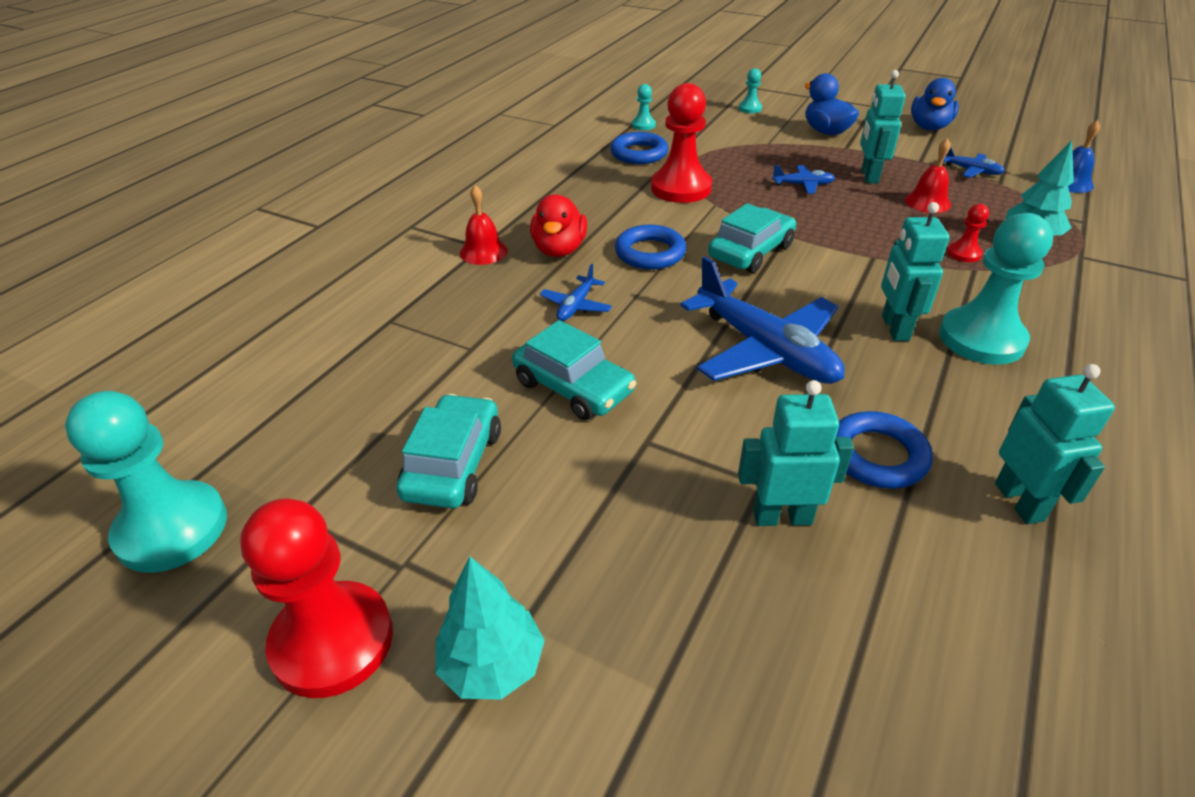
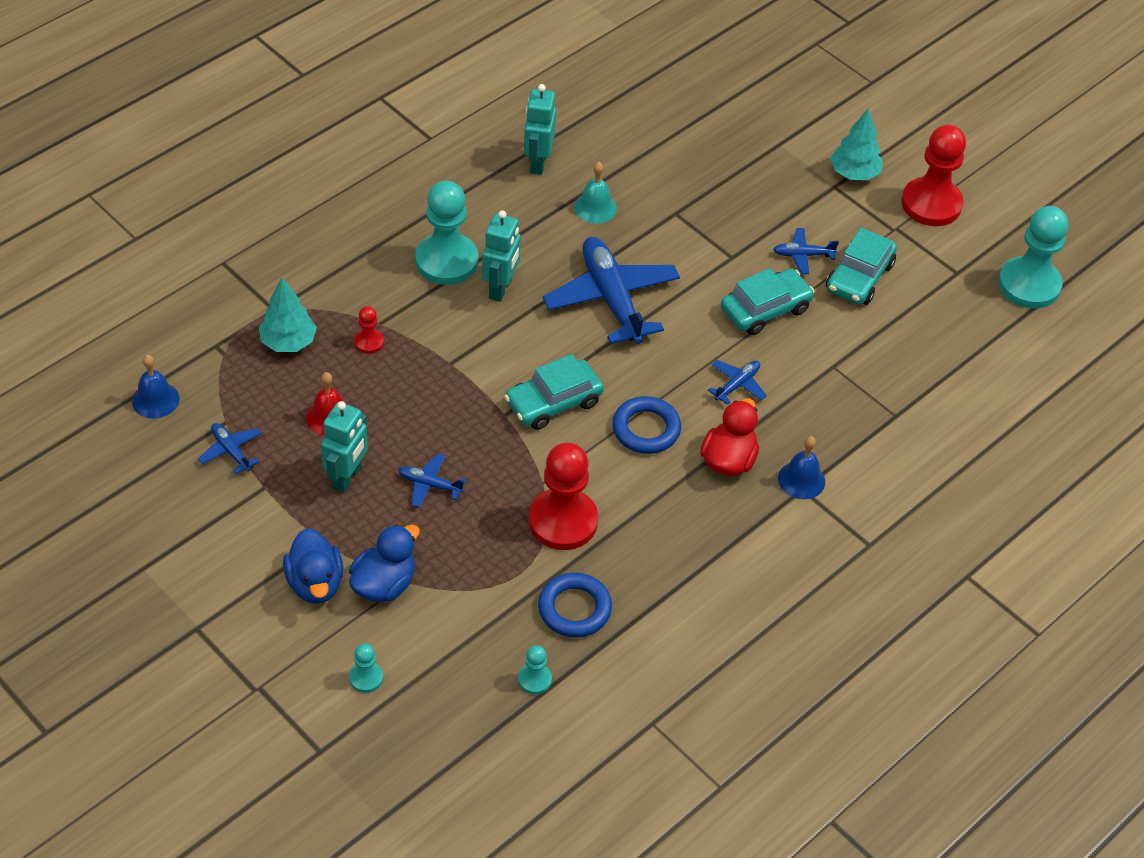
camera: 165 degrees left, 10 degrees up
(483, 251) = (801, 480): red bell -> blue bell
(546, 473) = (802, 255): none -> blue plane
(573, 387) = (765, 309): turquoise car -> turquoise car turned 90 degrees clockwise
(782, 517) = (676, 193): turquoise robot -> none
(877, 456) = (595, 208): blue ring -> turquoise bell
(929, 127) = (182, 551): blue duck -> blue duck (384, 584)

